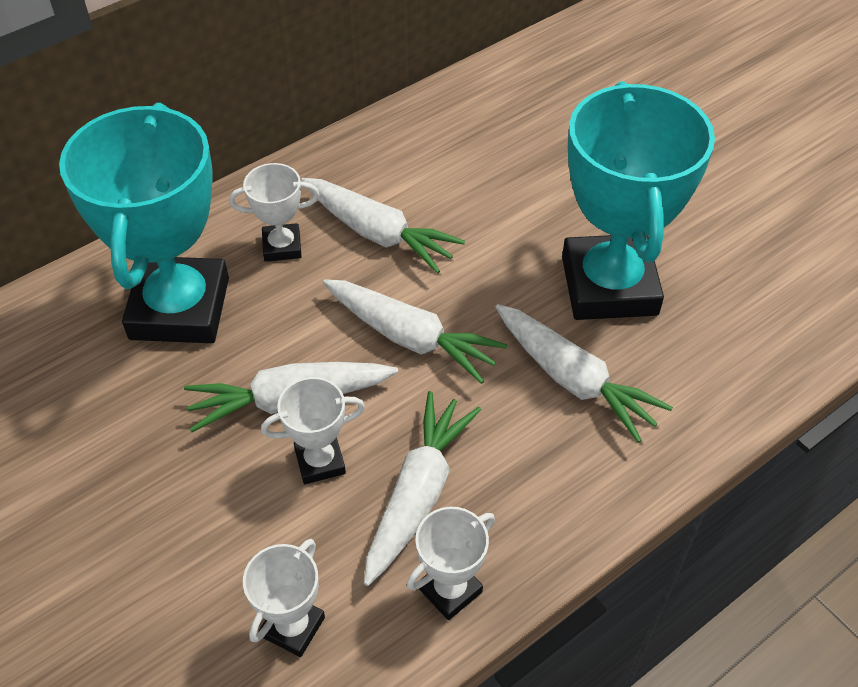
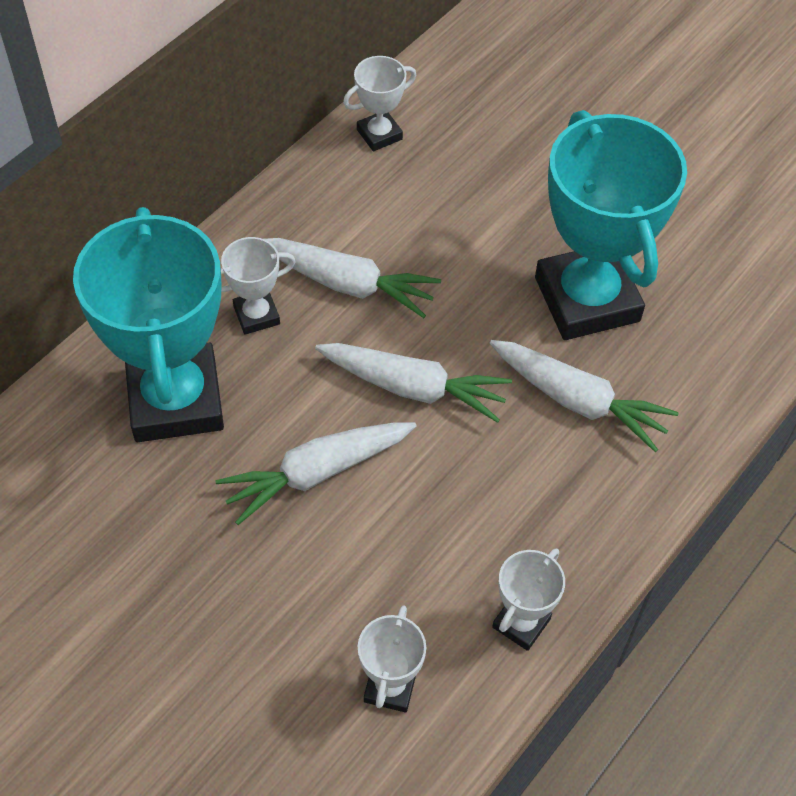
camera: 15 degrees left, 5 degrees up
(320, 461) = (365, 528): white trophy -> white trophy (379, 134)
(418, 493) = (466, 539): white carrot -> none

